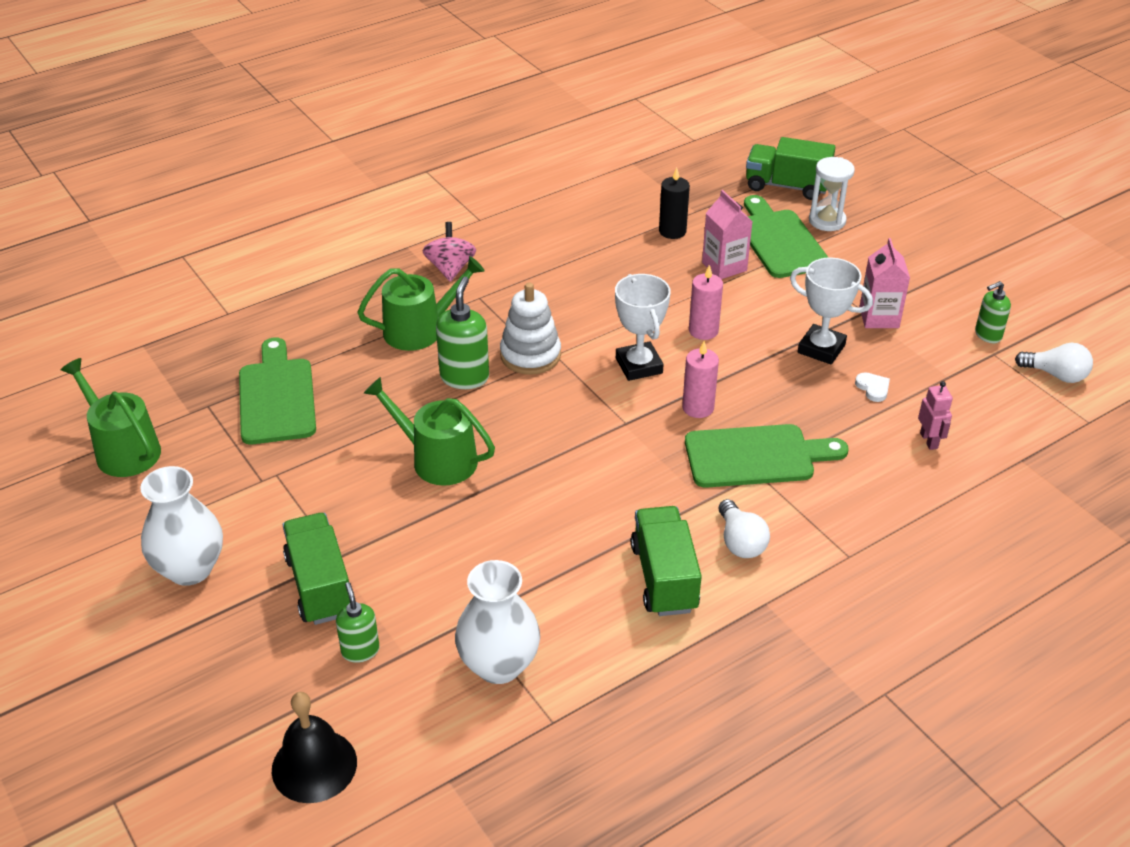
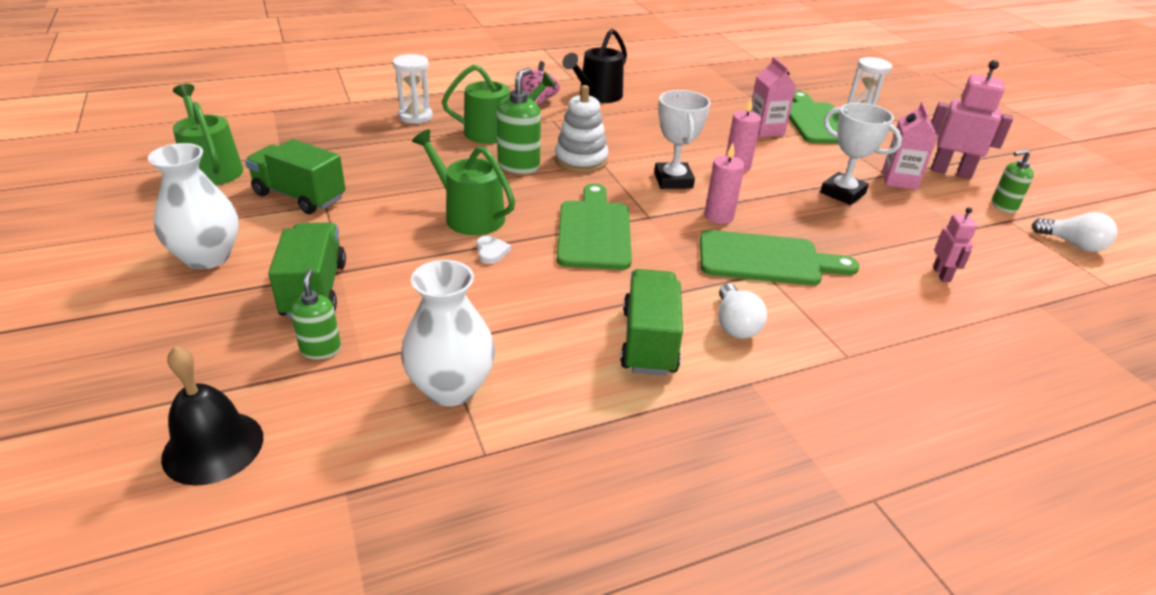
camera: 10 degrees right, 5 degrees down
(277, 396) = (357, 155): green cutting board -> green cutting board (594, 231)
(317, 322) = (415, 116): none -> white hourglass
(518, 245) = (597, 96): none -> black watering can
(672, 231) = (726, 104): black candle -> none
(787, 186) = (828, 92): green truck -> green truck (300, 196)
(873, 388) = (888, 227): white heart -> white heart (491, 251)
(932, 294) = (951, 172): none -> pink robot

